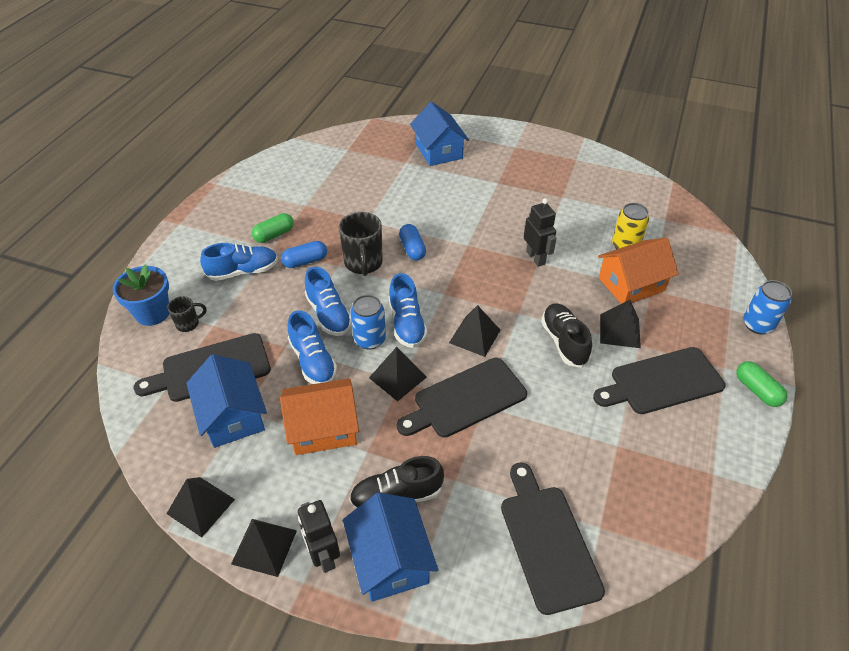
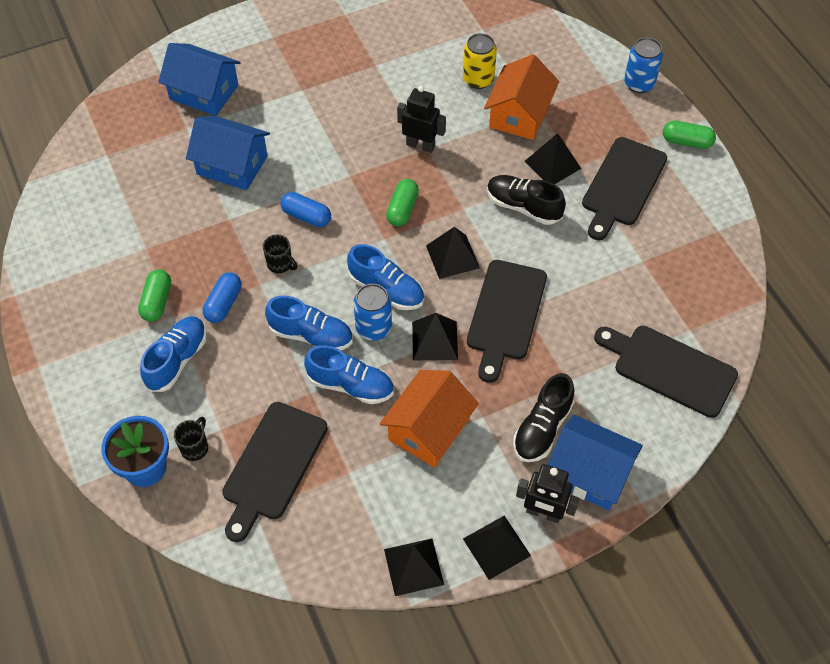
camera: 45 degrees left, 10 degrees up
(232, 416) = (345, 484): blue house -> blue house (232, 165)
(363, 263) = (280, 264): black mug -> black mug, size x0.54
(477, 285) = (402, 209): none -> green capsule

